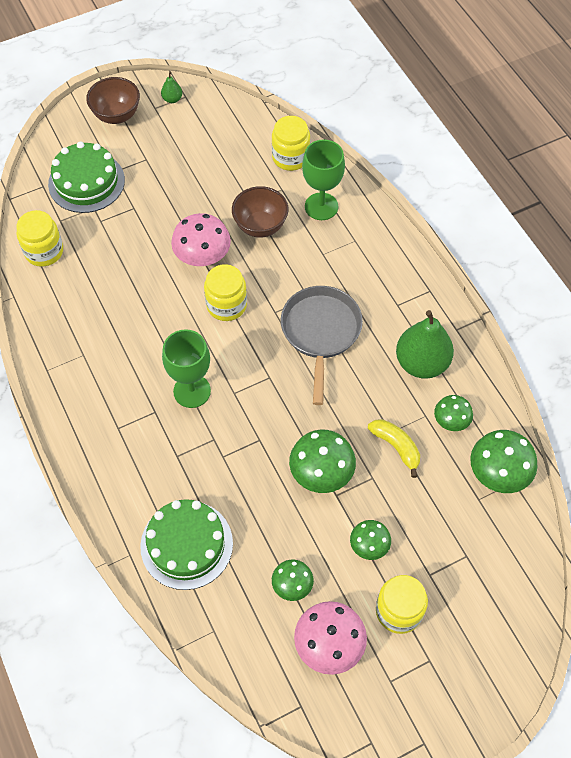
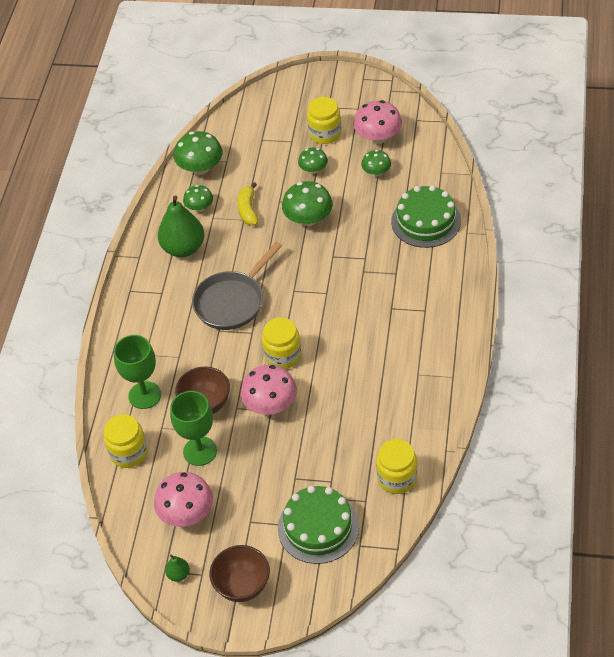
camera: 140 degrees left, 10 degrees down
(192, 391) = (355, 308): green goblet -> green goblet (200, 451)
(202, 140) = (186, 513): none -> pink mushroom

